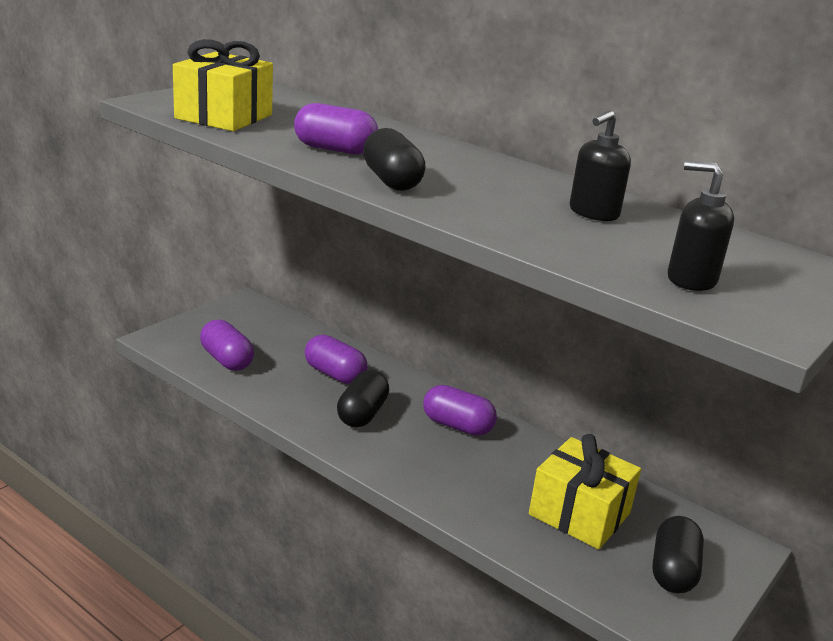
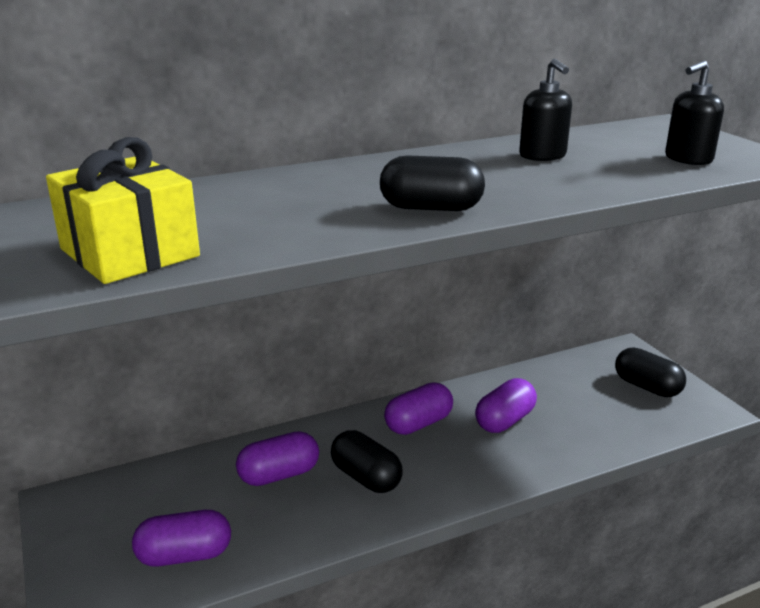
camera: 60 degrees left, 0 degrees up
(335, 149) = (313, 215): purple capsule -> purple capsule (505, 420)
(579, 514) = (569, 403): yellow gift -> none

